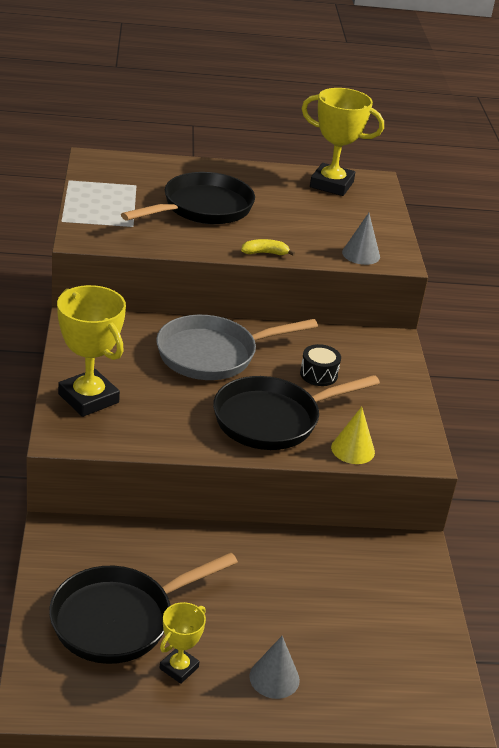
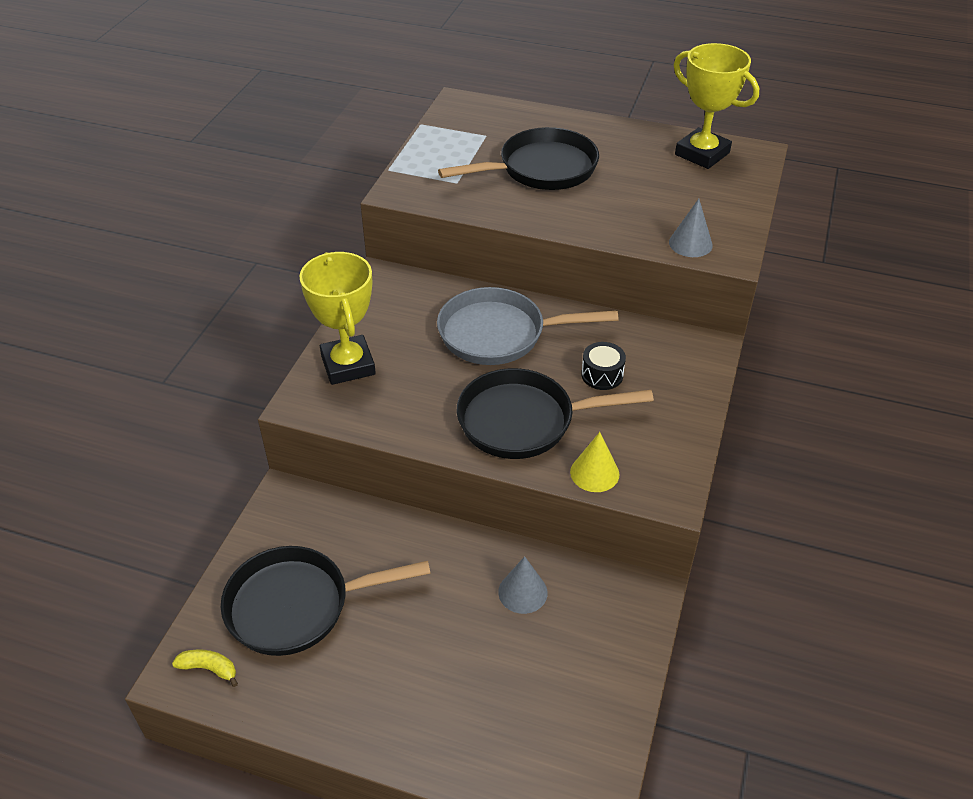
camera: 25 degrees right, 10 degrees up
(179, 668) = (328, 675): yellow trophy -> none
(265, 253) = (581, 230): yellow banana -> yellow banana (209, 668)
(274, 678) = (418, 712): grey cone -> grey cone (522, 592)

